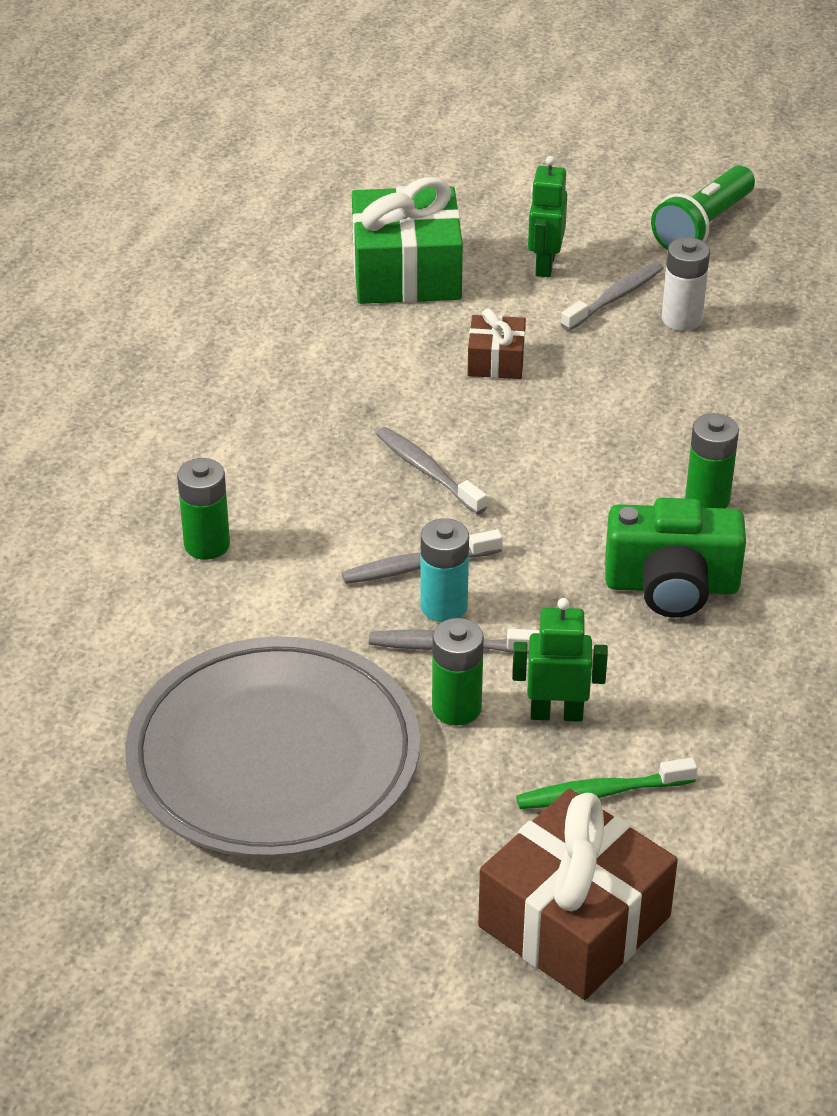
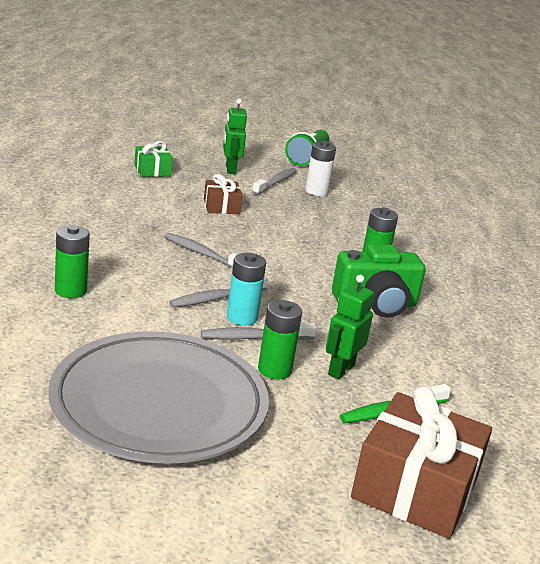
camera: 20 degrees left, 15 degrees down
(406, 272) = (152, 170): green gift -> green gift, size x0.51
(556, 713) = (340, 370): green robot -> green robot turned 45 degrees counterclockwise

